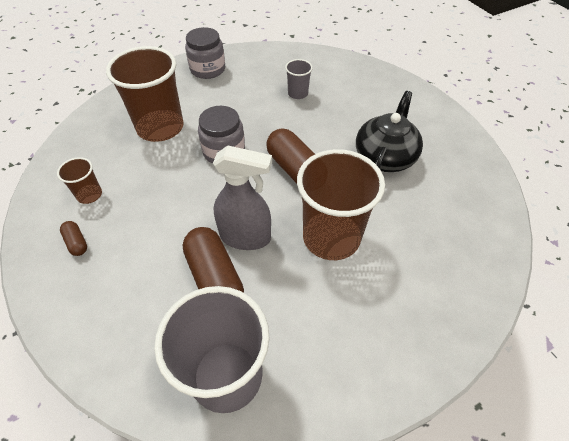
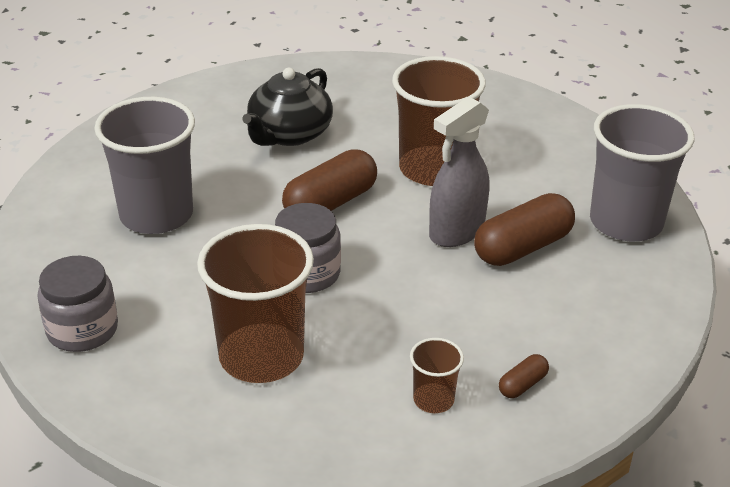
camera: 100 degrees left, 15 degrees down
(245, 237) = (456, 232): grey spray bottle -> grey spray bottle turned 135 degrees counterclockwise
(298, 93) = (156, 215): grey cup -> grey cup, size x2.15
(385, 156) = (289, 134): black teapot -> black teapot turned 75 degrees counterclockwise

